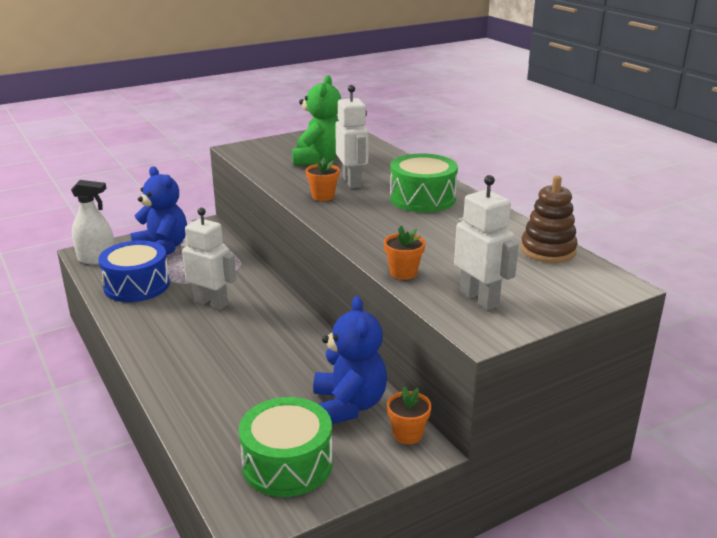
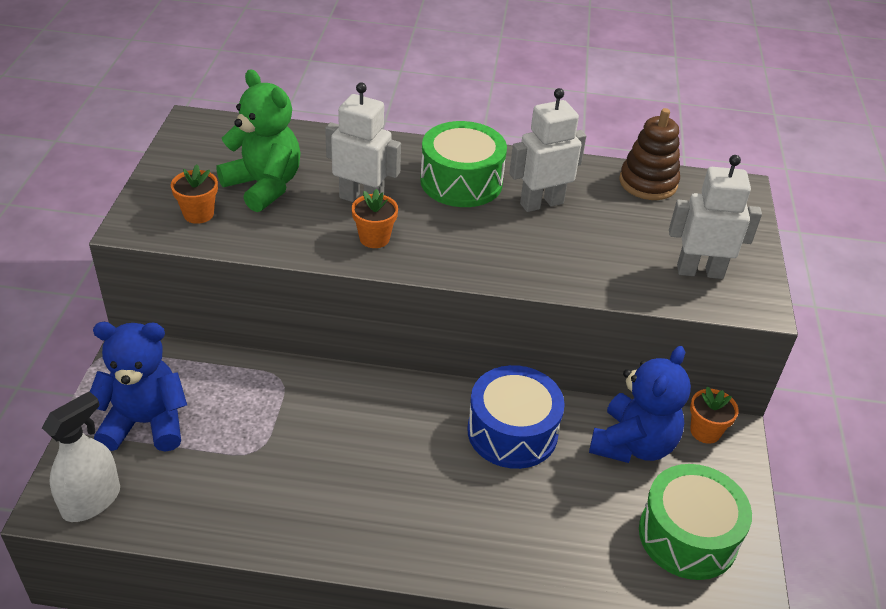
camera: 55 degrees left, 15 degrees up
(137, 285) = (218, 492): blue drum -> blue drum (512, 432)
(211, 303) = (339, 445): white robot -> white robot (541, 203)
(349, 405) = (633, 444): blue teddy bear -> blue teddy bear turned 90 degrees clockwise
(403, 273) = (610, 285): orange flower pot -> orange flower pot (198, 214)

